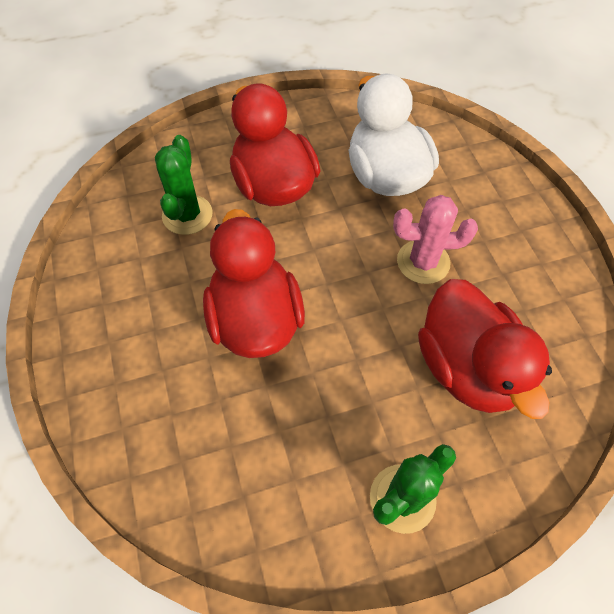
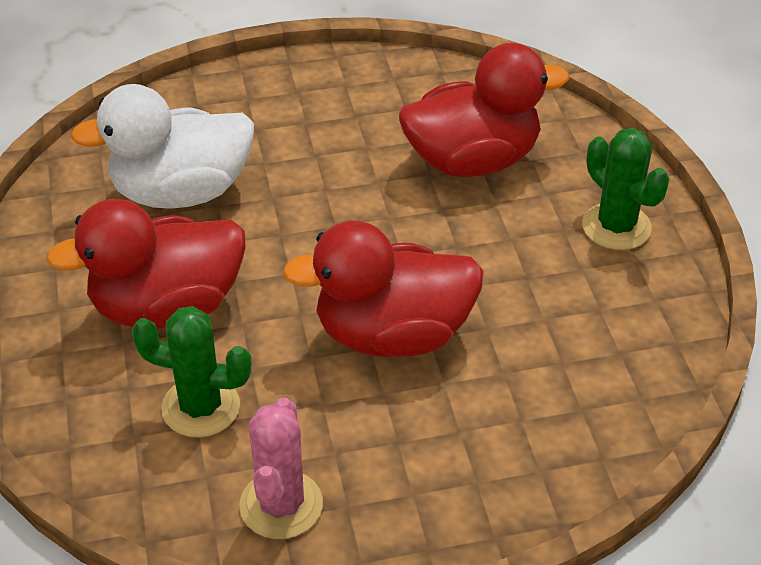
camera: 85 degrees left, 15 degrees down
(423, 262) = (329, 175): pink cactus -> pink cactus (281, 505)

